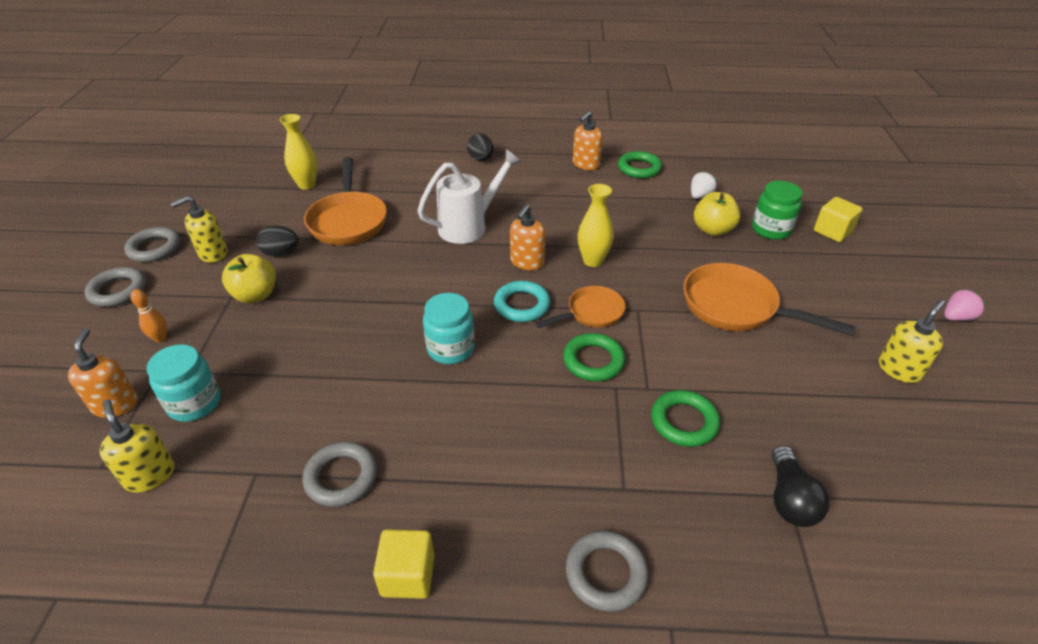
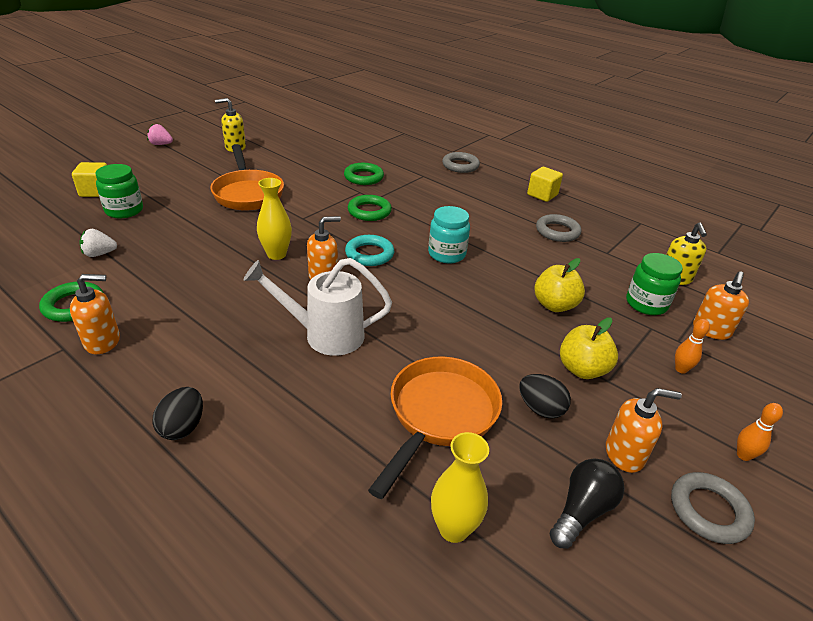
camera: 145 degrees left, 5 degrees down
(118, 291) = (743, 455): grey ring -> orange bowling pin
(194, 403) = (646, 304): turquoise jar -> green jar
(212, 254) = (624, 454): yellow soap dispenser -> orange soap dispenser
(591, 313) = (333, 229): orange pan -> none
(712, 230) = (157, 229): yellow apple -> yellow apple (554, 305)
(789, 499) = (362, 149): black light bulb -> black light bulb (582, 511)

